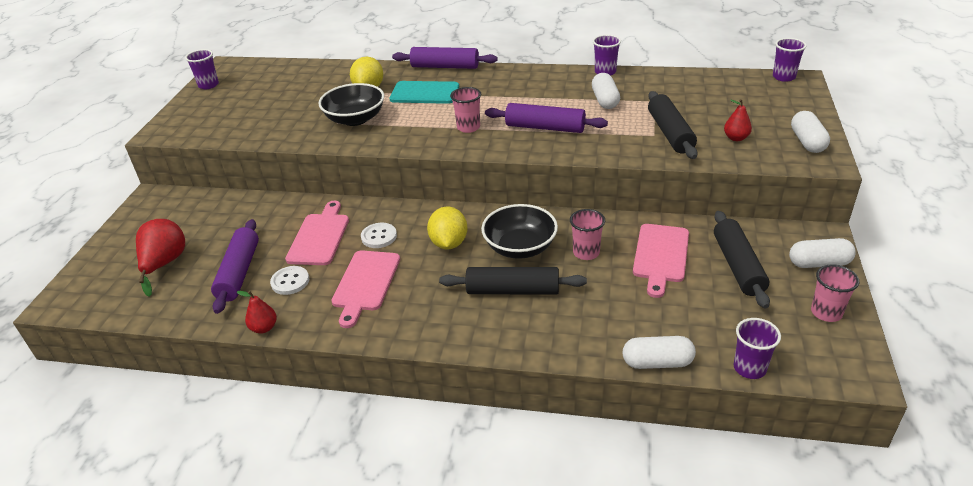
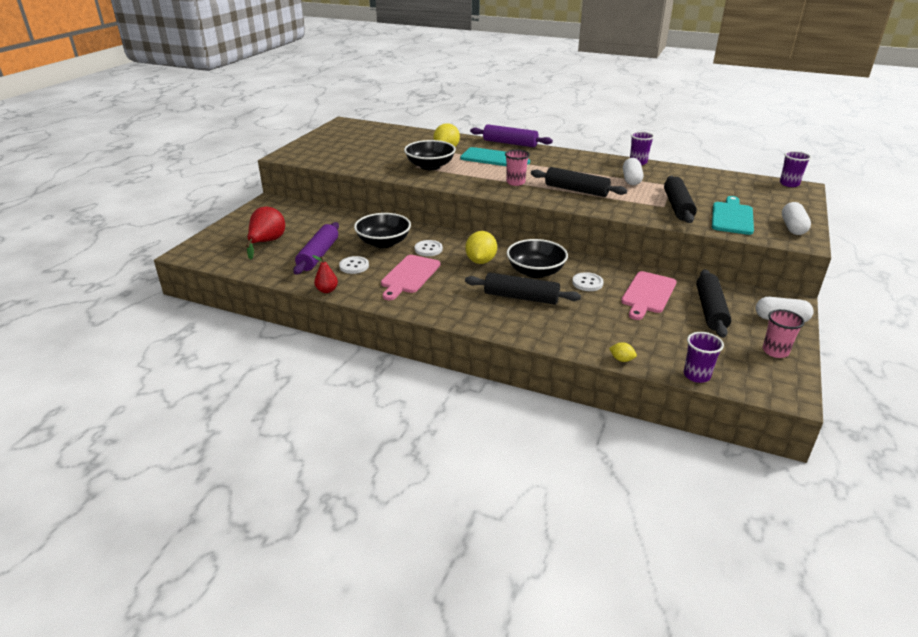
camera: 10 degrees right, 5 degrees down
(208, 85) = (327, 132): purple cup -> none
(319, 237) = (383, 243): pink cutting board -> black bowl
(545, 127) = (576, 190): purple rolling pin -> black rolling pin
(586, 253) = (587, 283): pink cup -> white button
(657, 362) = (621, 359): white capsule -> yellow lemon
(736, 138) = (732, 217): red pear -> turquoise cutting board

